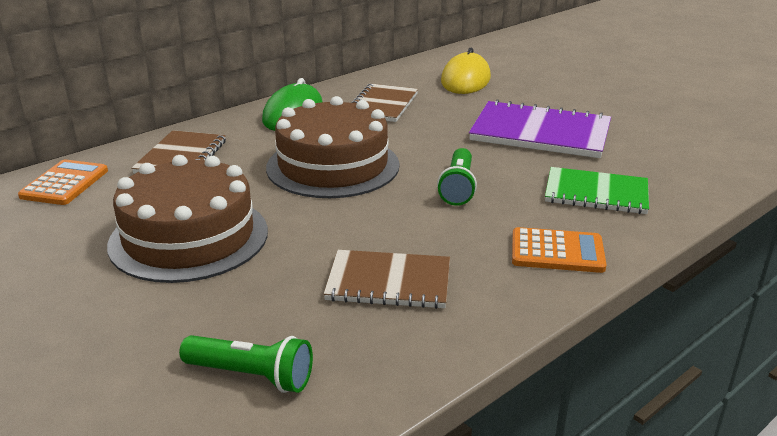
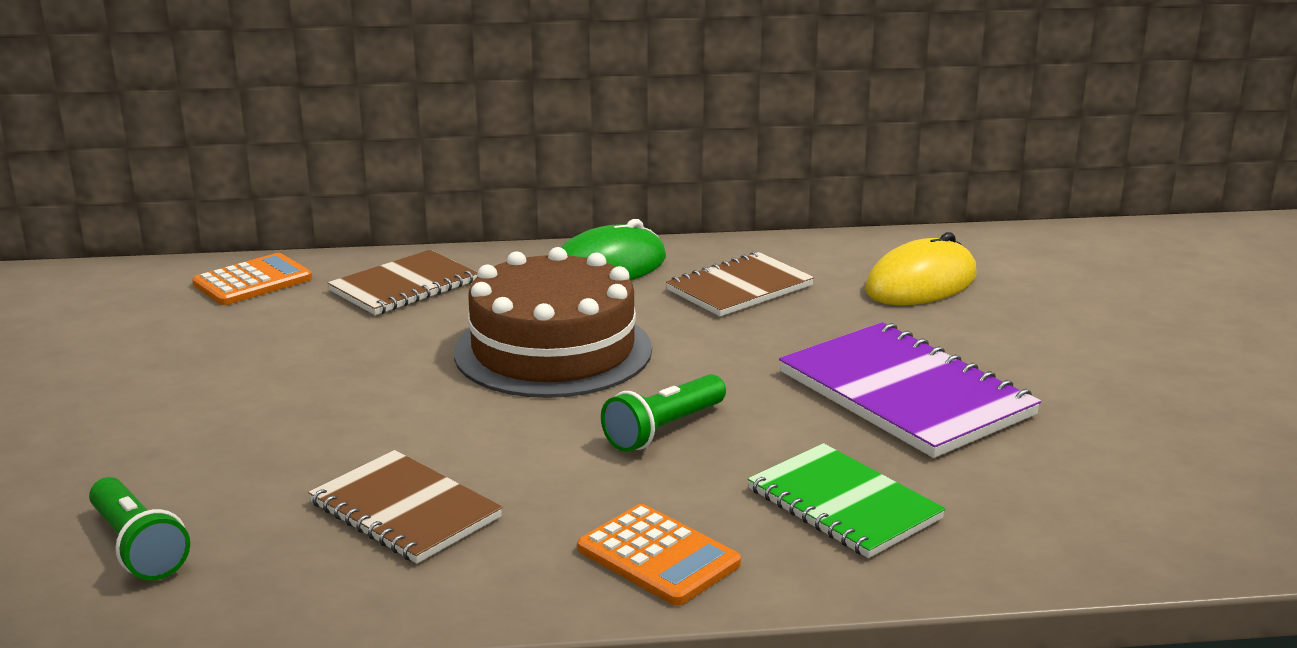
camera: 35 degrees right, 5 degrees down
(189, 237) = (283, 382): brown cake -> none

